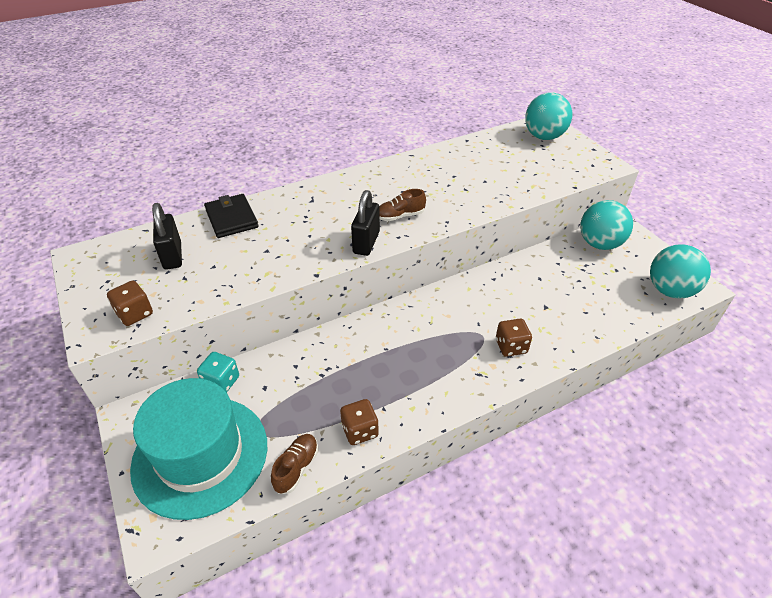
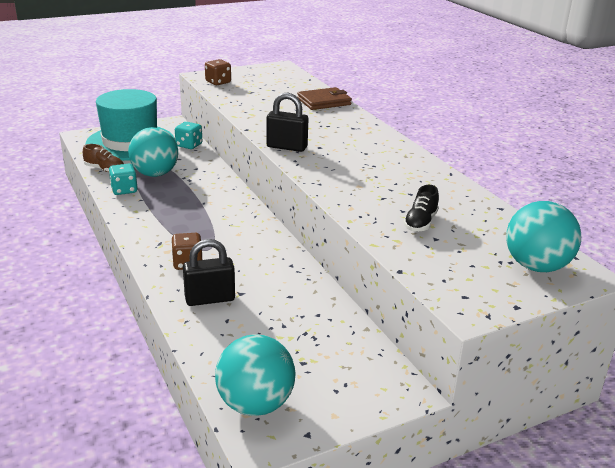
camera: 90 degrees right, 15 degrees down
(172, 256) = (277, 87): black padlock -> black padlock (210, 299)
(231, 218) = (324, 102): black wallet -> brown wallet
(360, 430) = (124, 190): brown dice -> turquoise dice
(400, 216) = (328, 162): brown shoe -> none
(502, 174) = (420, 223): none -> black shoe
(599, 244) = (360, 358): turquoise ball -> turquoise ball (155, 174)

